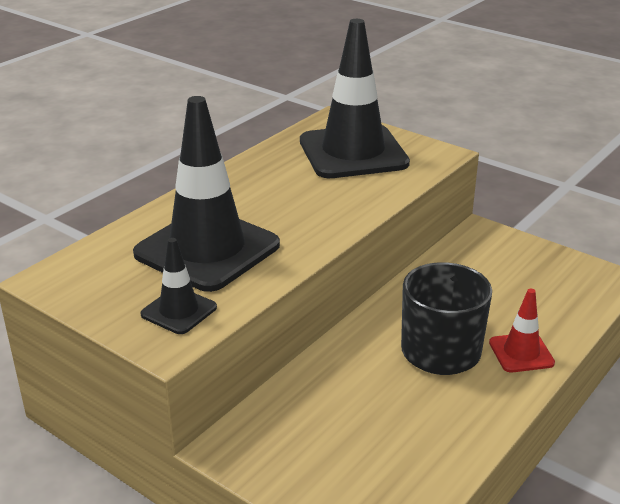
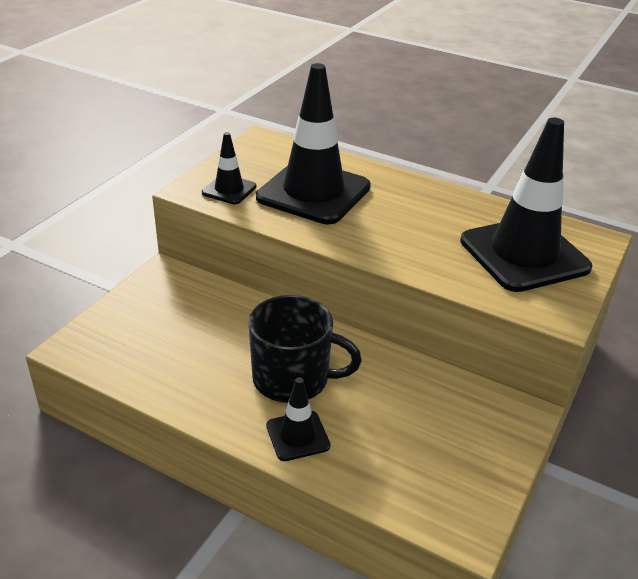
camera: 80 degrees right, 5 degrees up
(521, 353) = (298, 436): red traffic cone -> black traffic cone

